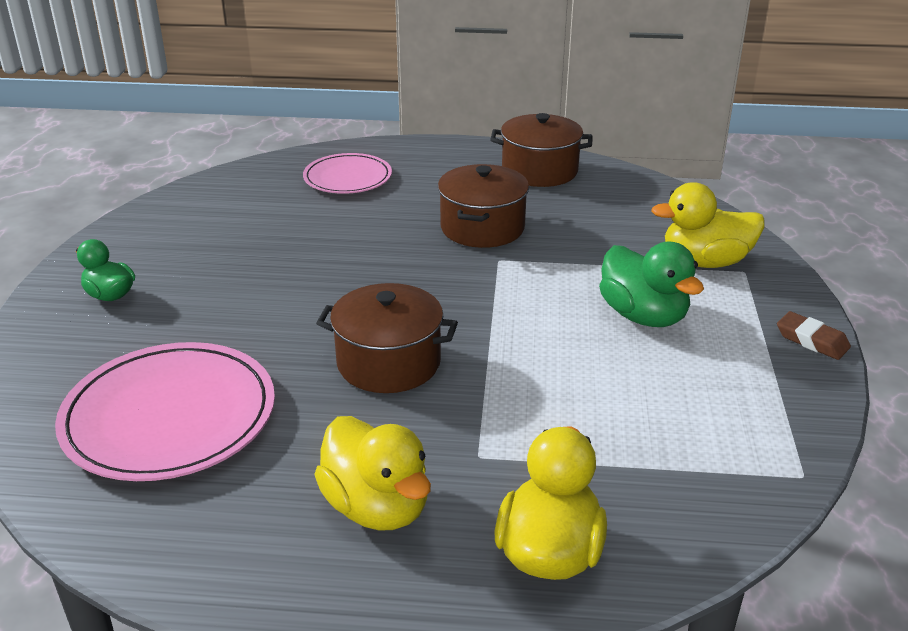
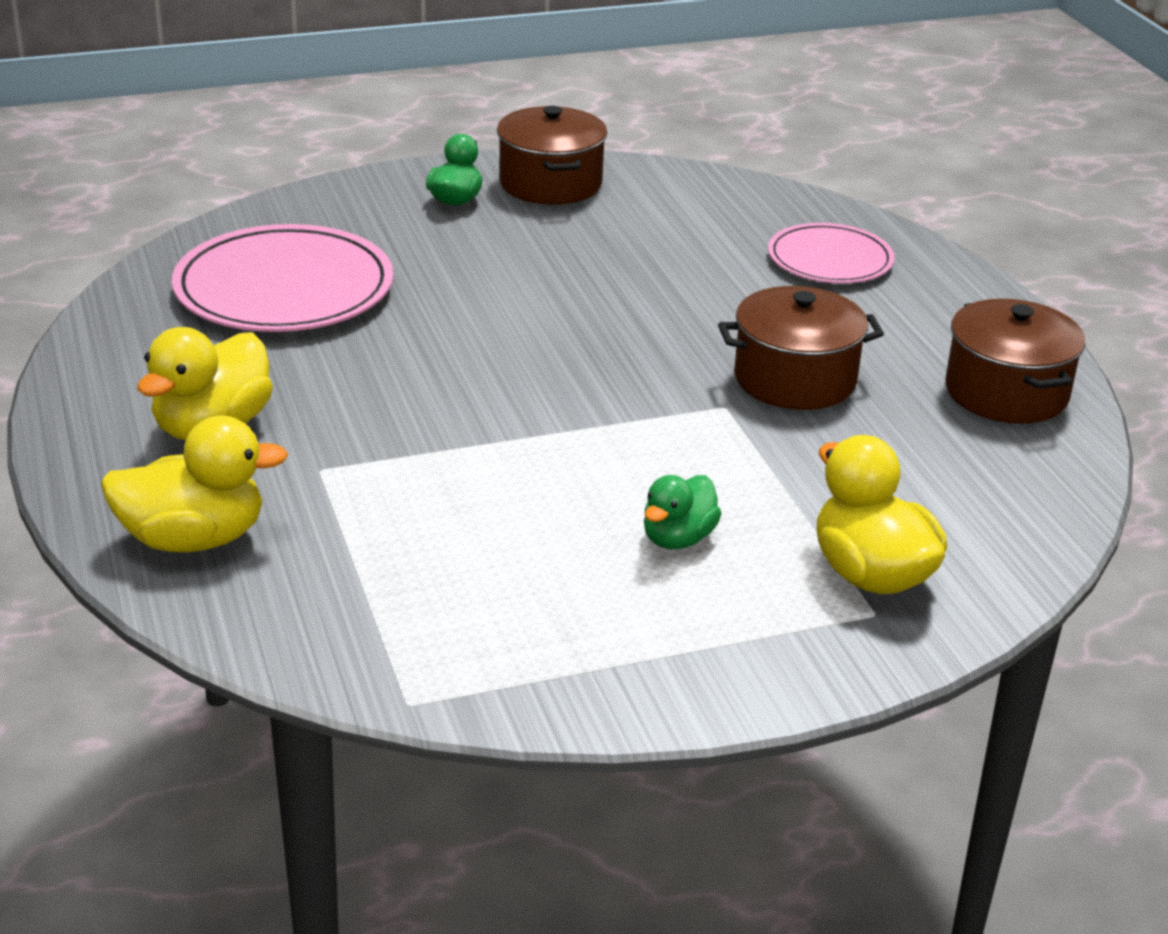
camera: 65 degrees right, 0 degrees up
(389, 363) = (448, 381): brown pot -> brown pot (550, 183)
(643, 316) = (678, 538): green duck -> green duck, size x0.62
(812, 340) = (728, 693): brown eraser -> none

